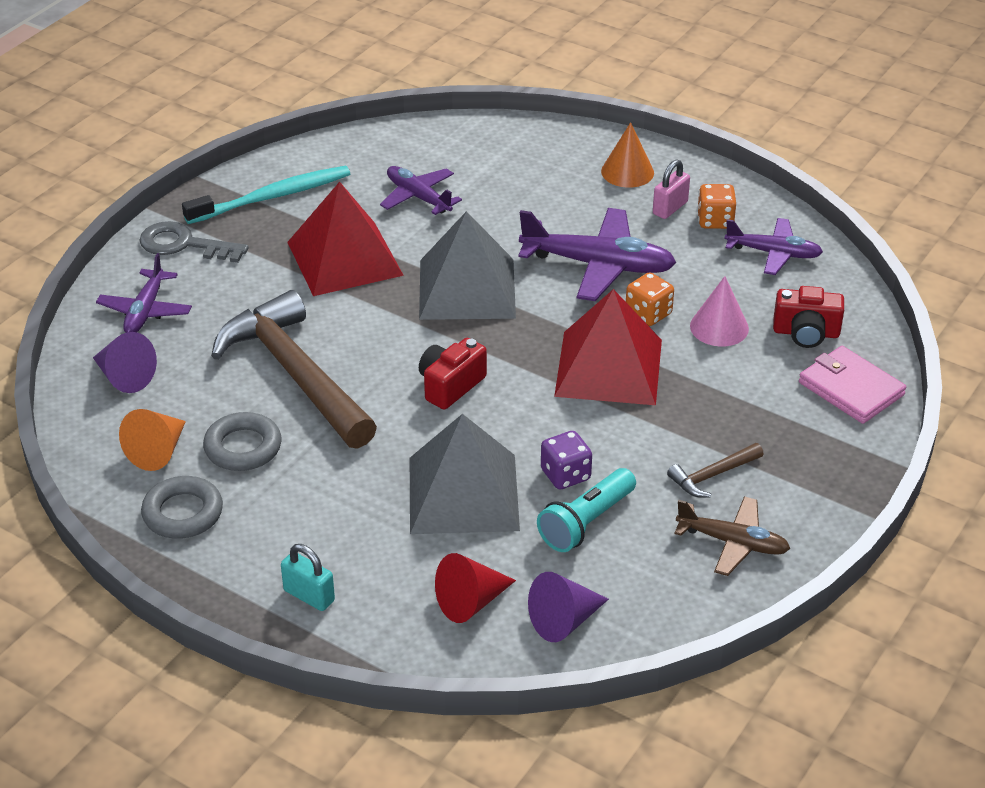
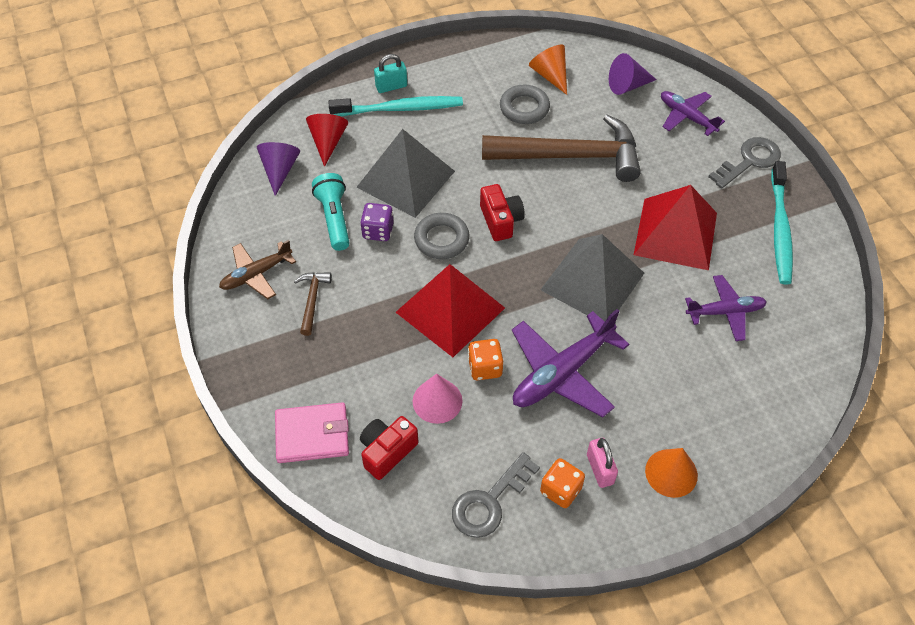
camera: 125 degrees right, 15 degrees up
(183, 513) = (492, 66): grey ring -> grey ring (441, 239)
(345, 563) = (400, 109): none -> turquoise toothbrush
(774, 253) = (490, 501): purple plane -> grey key

